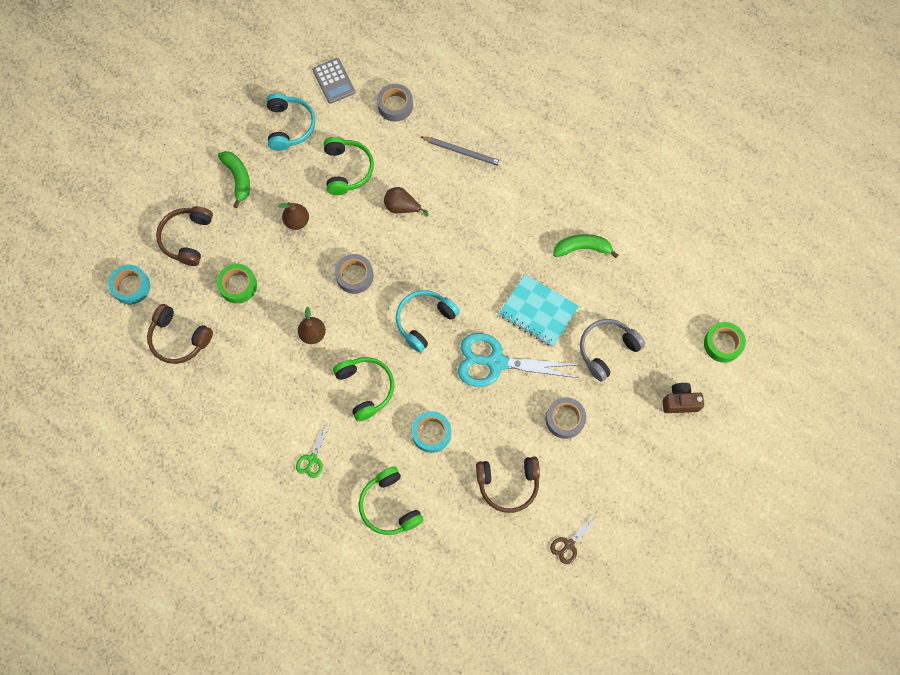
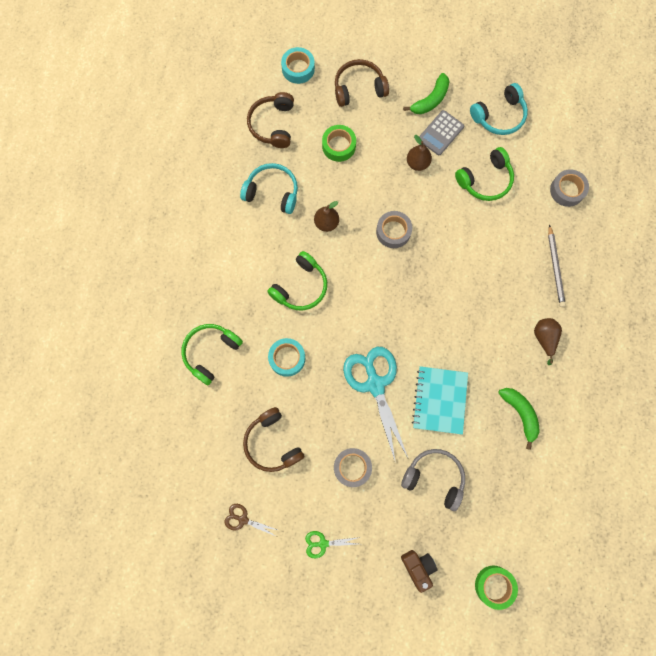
camera: 65 degrees right, 5 degrees up
(312, 459) = (222, 273): green scissors -> green scissors (323, 543)
(333, 81) = (560, 130): grey calculator -> grey calculator (440, 133)
(402, 207) = (475, 241): brown pear -> brown pear (544, 338)
(424, 321) = (382, 307): turquoise headphones -> turquoise headphones (272, 192)

